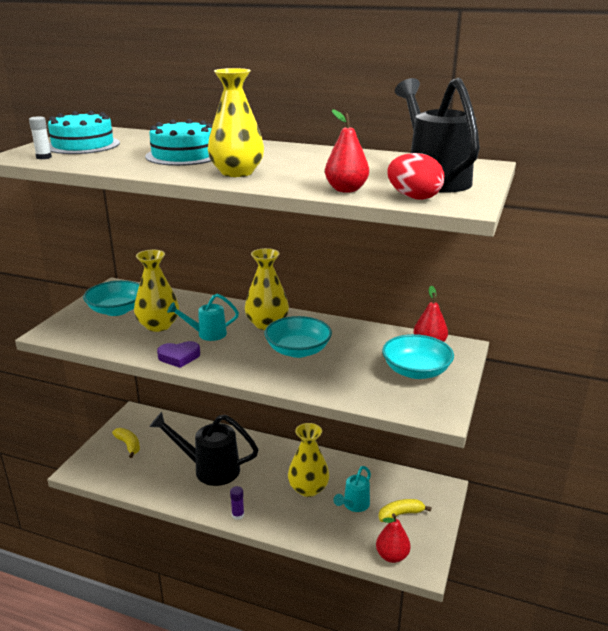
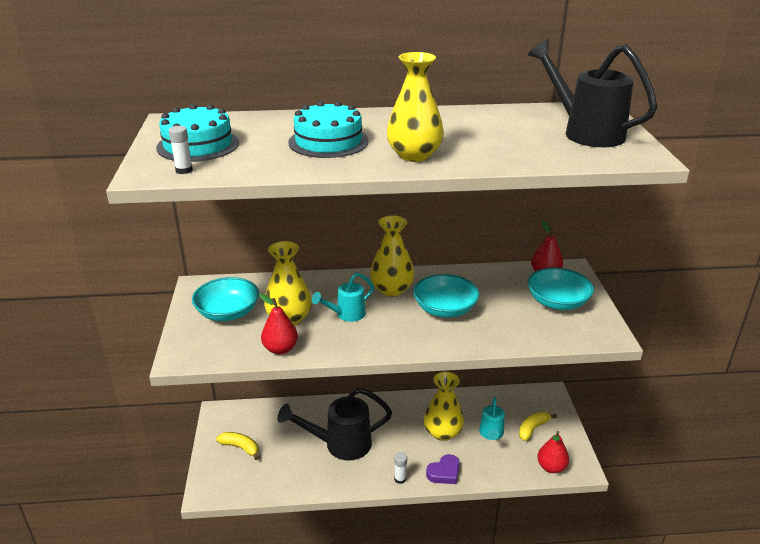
camera: 25 degrees left, 5 degrees up
(179, 357) = (344, 346): purple heart -> purple heart (444, 472)
(238, 515) = (400, 479): purple glue stick -> white glue stick
(346, 190) = (537, 158): red pear -> red pear (280, 349)
(414, 197) = (601, 157): red egg -> none

